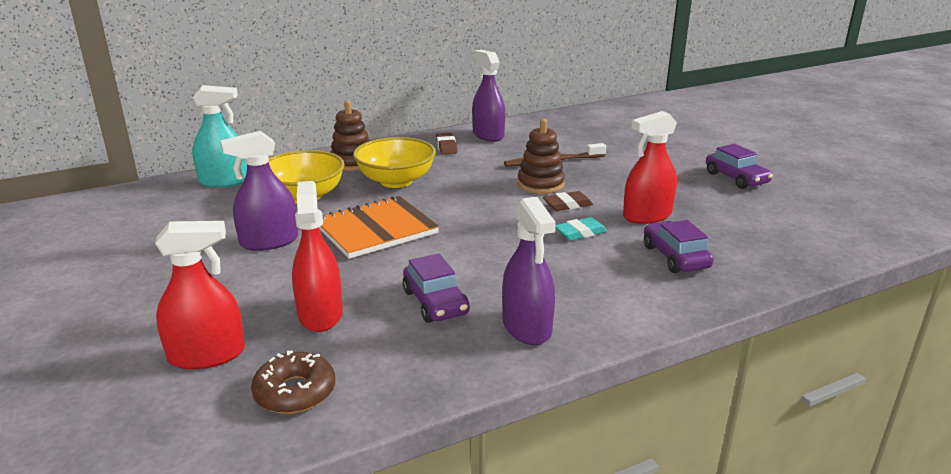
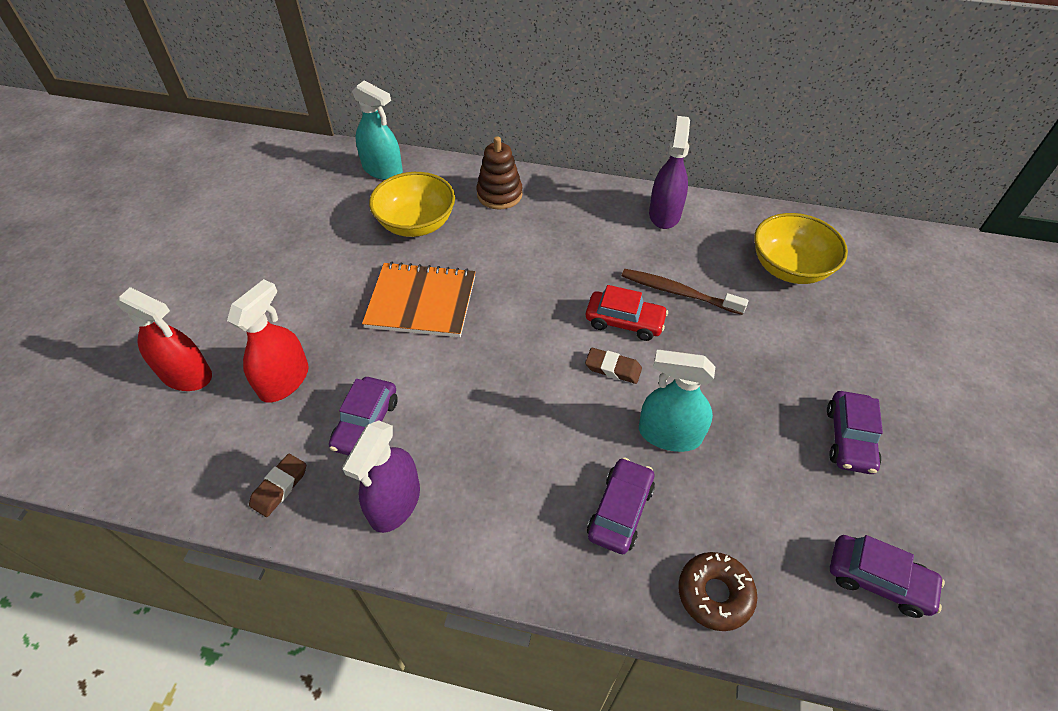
camera: 40 degrees right, 25 degrees up
(269, 241) = (337, 269): purple spray bottle -> none
(295, 392) = (193, 452): brown donut -> brown donut (714, 594)
(396, 181) = (506, 242): yellow bowl -> yellow bowl (789, 268)
(446, 146) = (604, 212): brown eraser -> brown eraser (279, 487)
(540, 184) = (624, 322): brown stacking toy -> red car
(580, 233) = (576, 416): turquoise eraser -> none
(647, 216) = (669, 434): red spray bottle -> turquoise spray bottle
(834, 218) = (878, 580): none -> purple car

